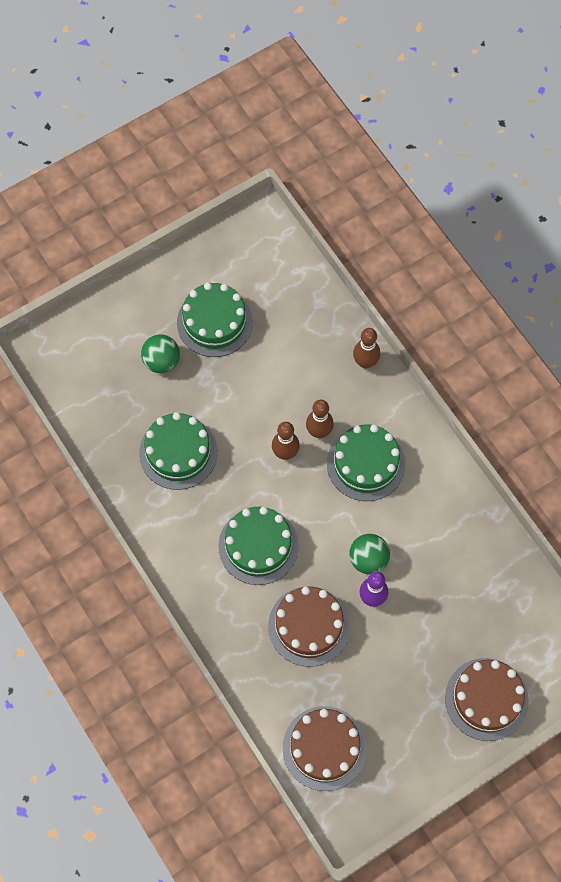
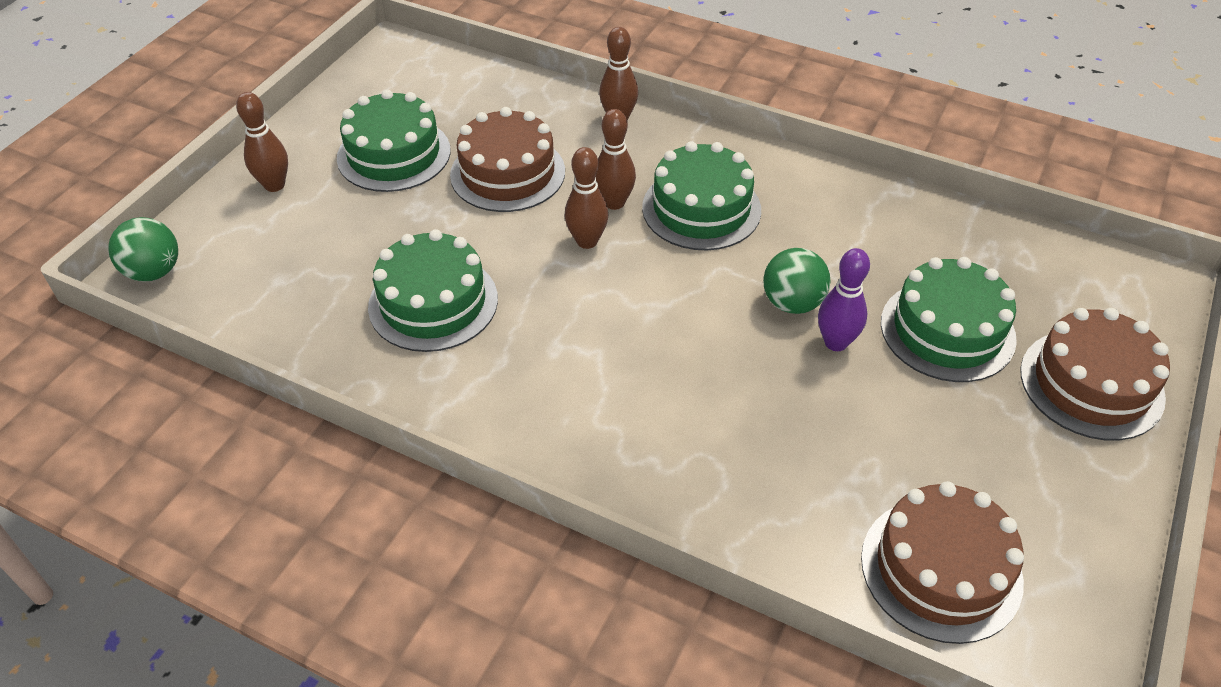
camera: 30 degrees left, 20 degrees down
(135, 313) = (274, 185): none -> brown bowling pin
(161, 361) = (344, 218): green ball -> green ball (154, 272)
(258, 546) = (629, 357): green cake -> green cake (947, 330)
(309, 626) = (779, 418): brown cake -> brown cake (507, 173)

